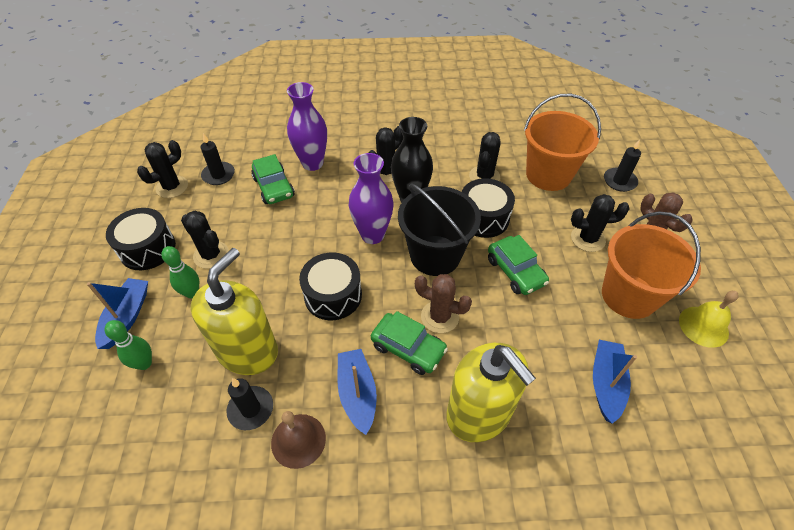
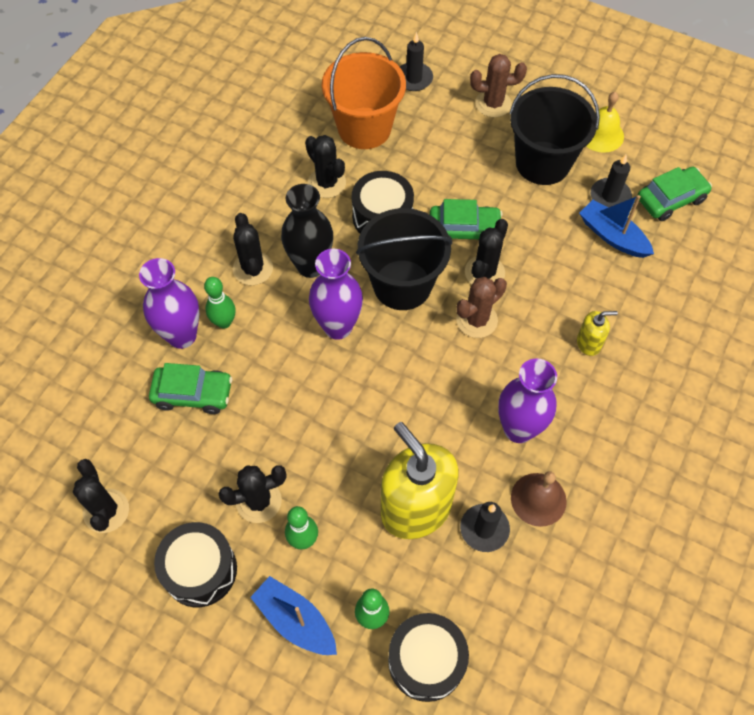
camera: 60 degrees left, 10 degrees up
(218, 175) = (124, 448): black candle -> black candle (610, 196)
(333, 295) = (394, 400): black drum -> black drum (426, 661)
(336, 177) = (224, 322): none -> green bowling pin
(357, 393) = (518, 429): blue boat -> purple vase
(408, 348) = (495, 364): green car -> green car (671, 199)
(479, 413) = (589, 343): yellow soap dispenser -> yellow soap dispenser, size x0.44
(587, 239) = (464, 150): black cactus -> black cactus (484, 272)
(629, 295) = (542, 163): orange bucket -> black bucket

